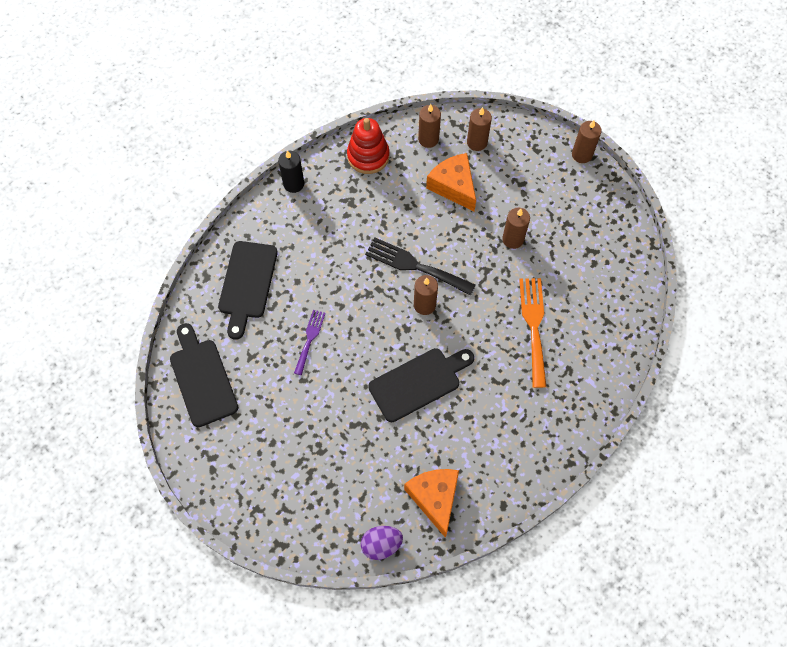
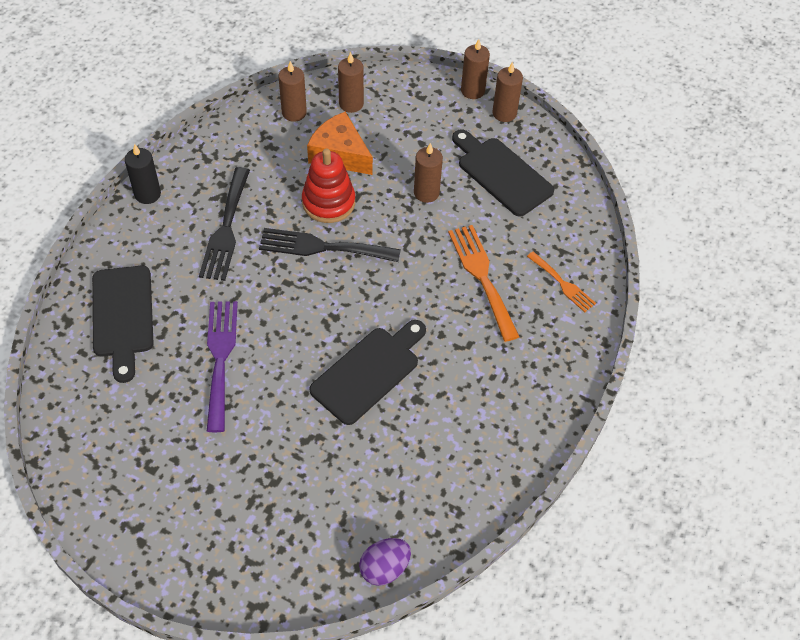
camera: 20 degrees left, 10 degrees down
(202, 378) = (96, 438): black cutting board -> black cutting board (501, 174)
(310, 339) = (220, 358): purple fork -> purple fork, size x1.68
(345, 230) = (226, 229): none -> black fork
(368, 156) = (229, 145): red stacking toy -> red stacking toy (328, 202)
(424, 305) = (348, 286): brown candle -> brown candle (504, 113)
(435, 498) = (432, 495): orange cheese -> none
(597, 350) = (563, 284): none -> orange fork

